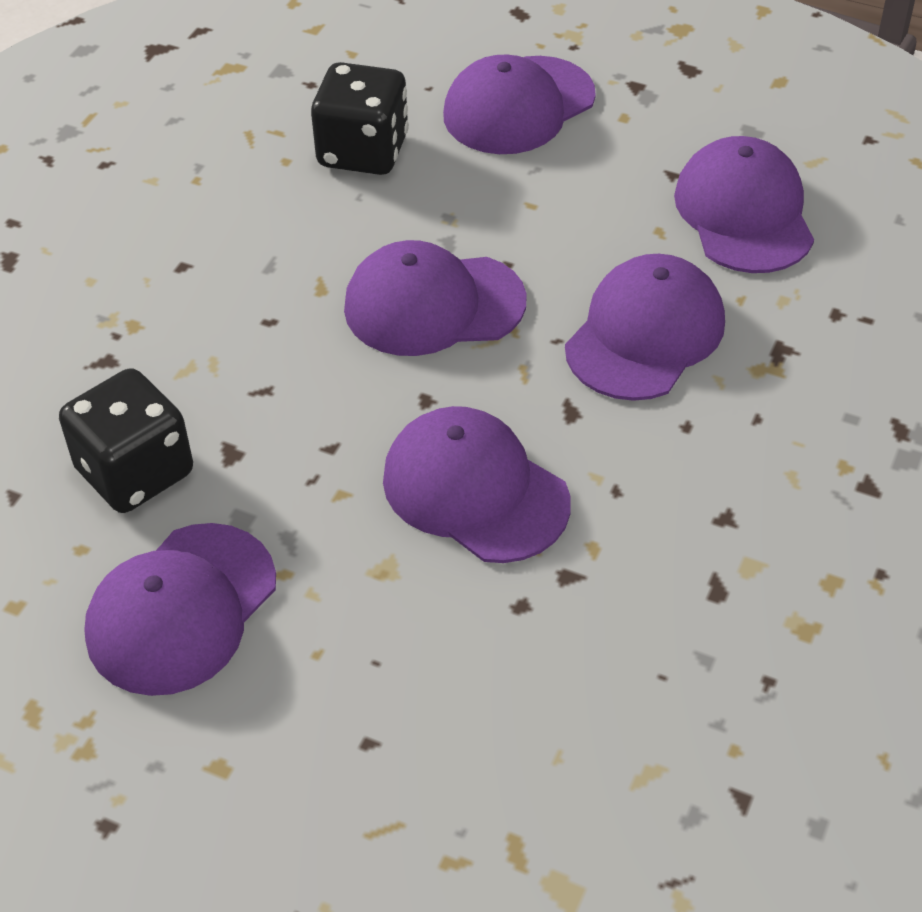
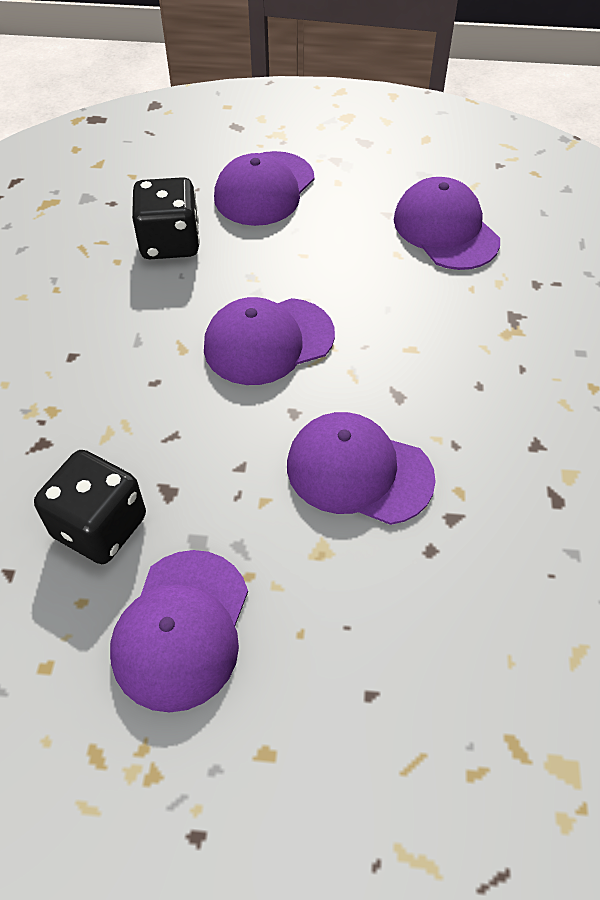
camera: 20 degrees left, 5 degrees up
(645, 334) = (421, 327): purple cap -> none

